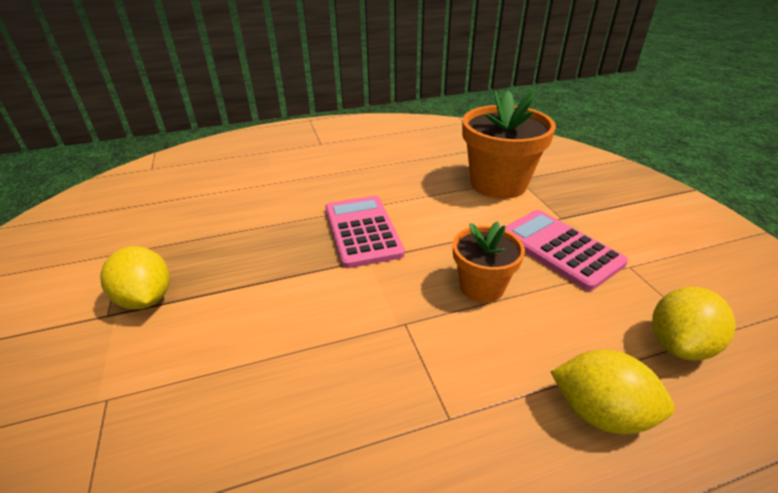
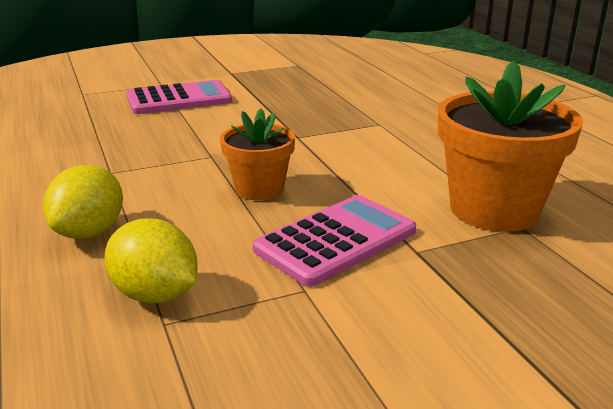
camera: 85 degrees right, 10 degrees down
(146, 299) = (246, 78): yellow lemon -> none
(362, 231) = (346, 134): pink calculator -> pink calculator (179, 99)

